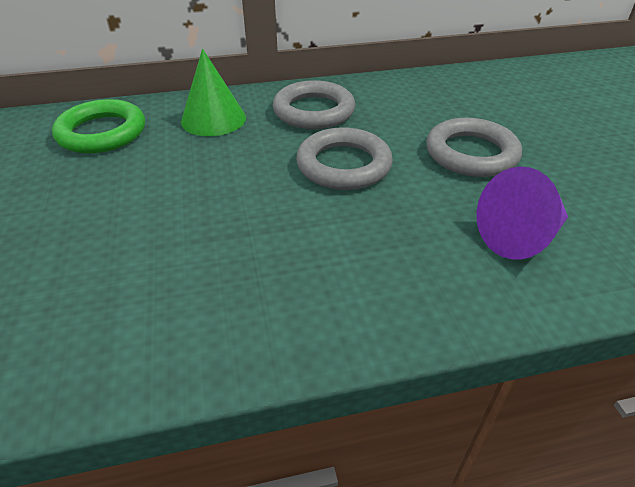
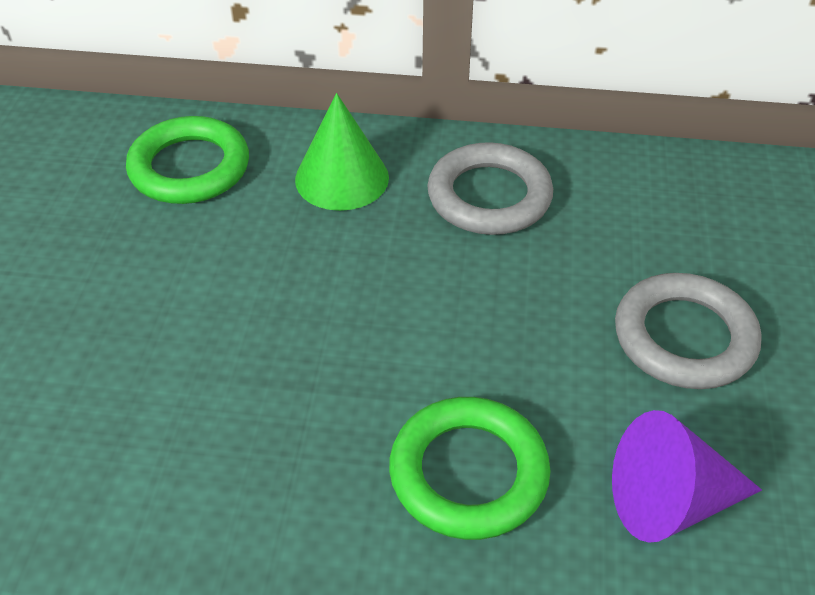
camera: 20 degrees right, 5 degrees up
(343, 165) = (485, 309): grey ring -> none
(385, 255) = (468, 473): none -> green ring

